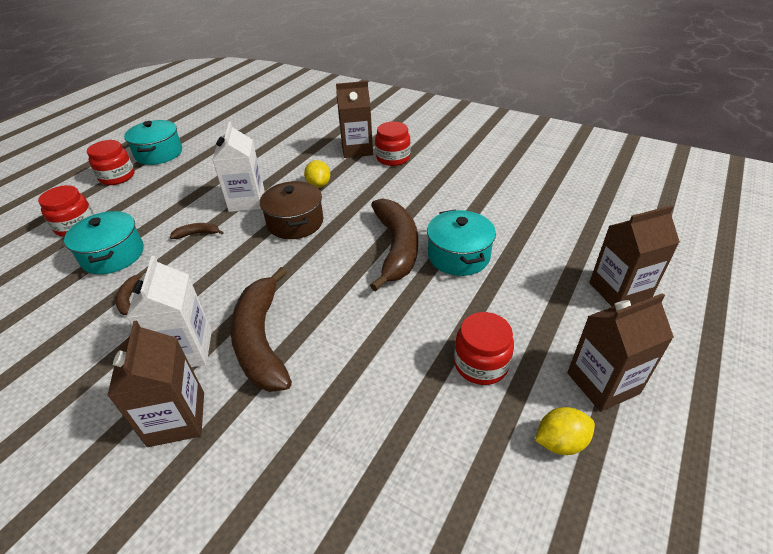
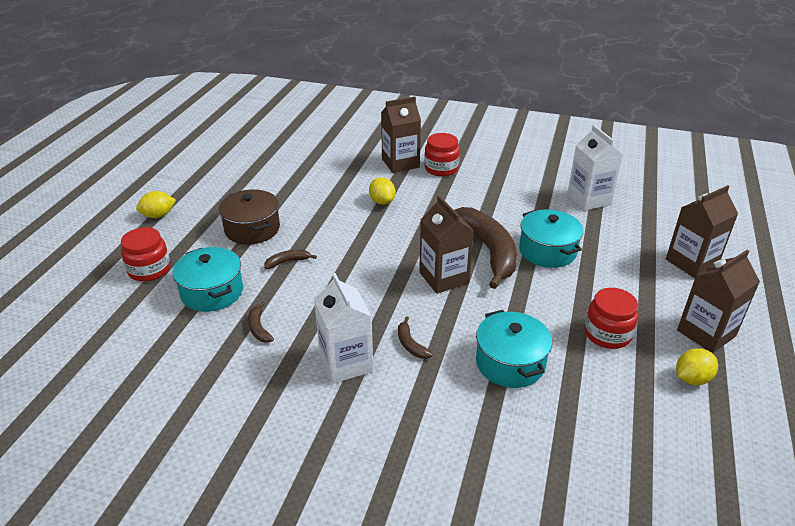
camera: 15 degrees left, 5 degrees down
(117, 177) = (158, 215): red jar -> yellow lemon
(159, 153) = (189, 187): turquoise pot -> turquoise pot (510, 363)
(176, 419) = (374, 416): brown carton -> brown carton (444, 278)
(247, 201) = (318, 225): white carton -> white carton (589, 199)
(261, 340) = (410, 344): brown banana -> brown banana, size x0.41
(295, 222) = (380, 239): brown pot -> brown pot (252, 229)

